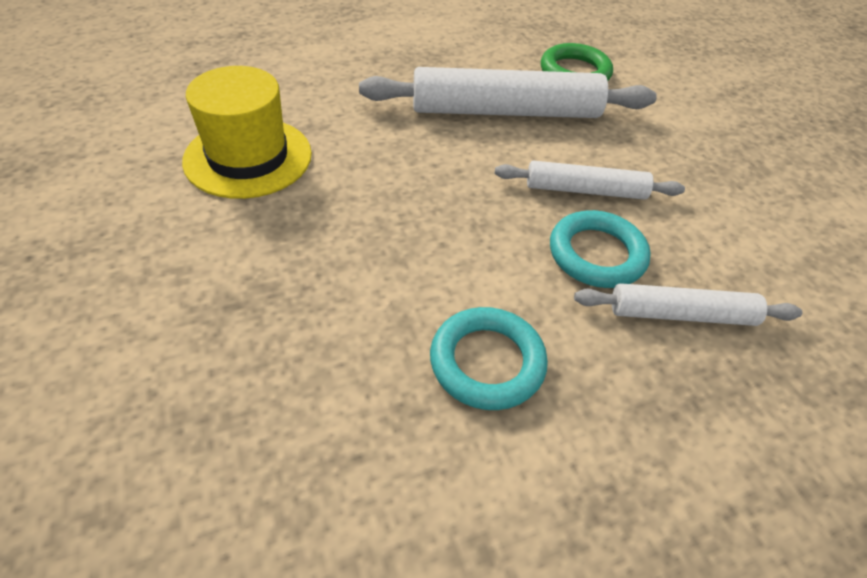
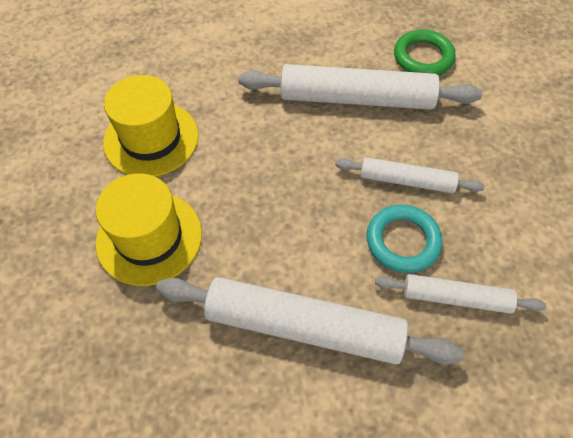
camera: 10 degrees right, 10 degrees up
(252, 266) = (149, 237): none -> yellow hat
(487, 362) = (304, 327): turquoise ring -> white rolling pin

